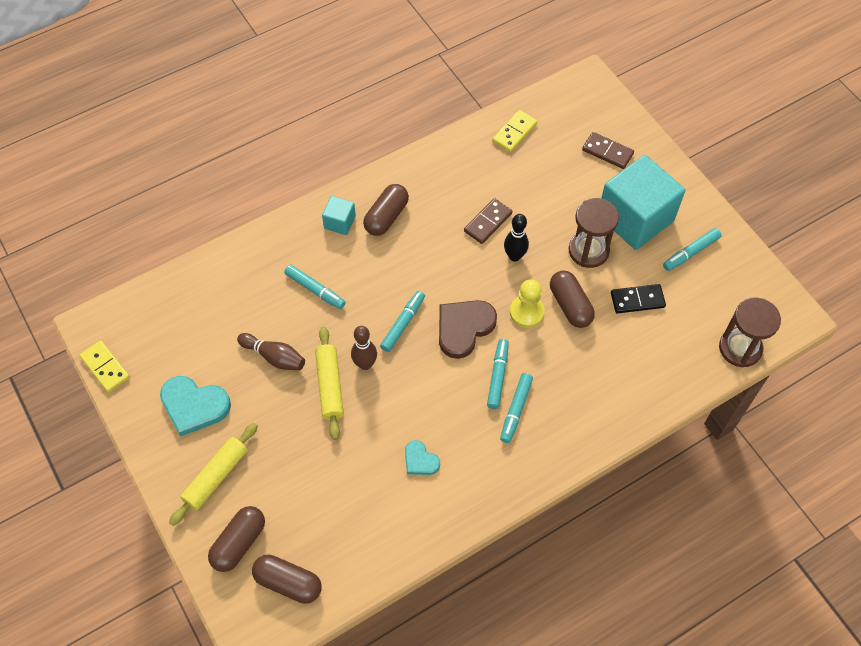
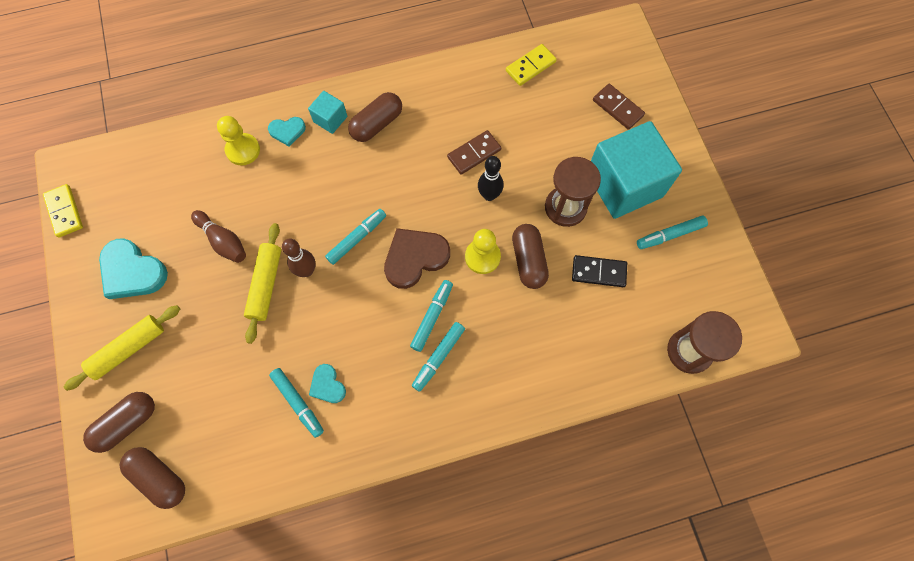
camera: 15 degrees right, 10 degrees up
(264, 270) = (243, 150): none -> yellow pawn
(302, 242) = (287, 131): none -> turquoise heart
(315, 290) = (284, 182): turquoise marker -> turquoise marker (298, 403)

